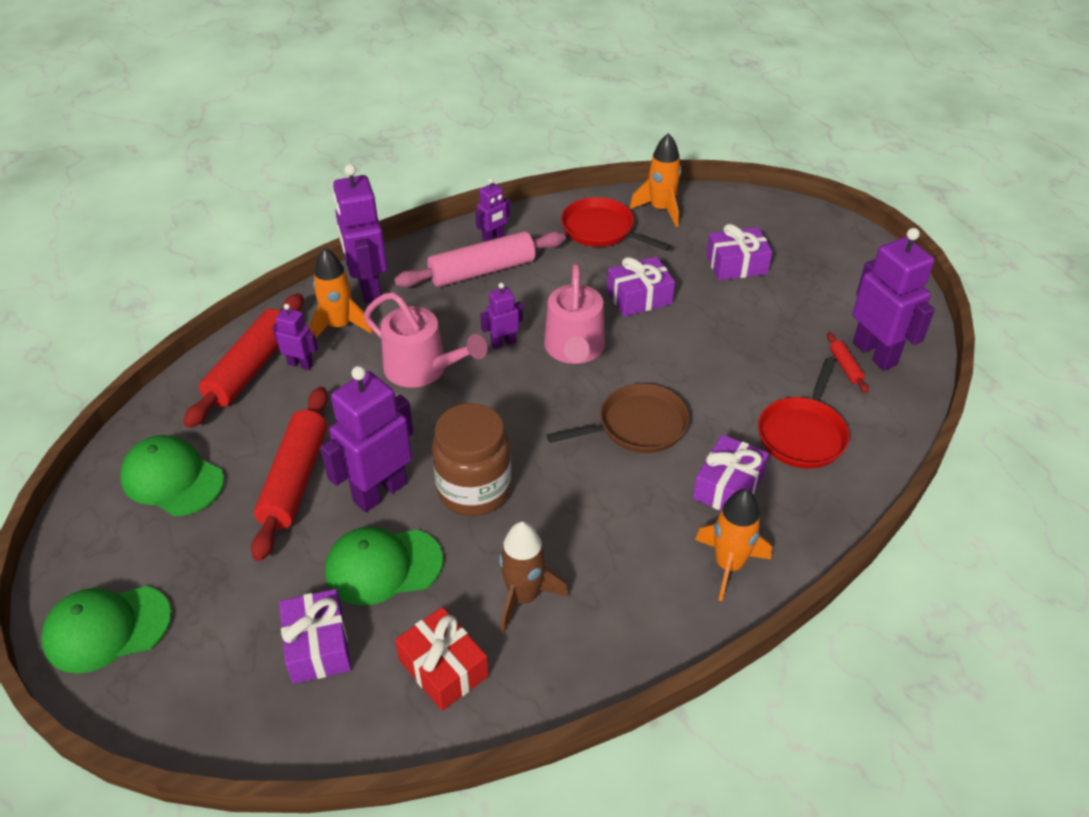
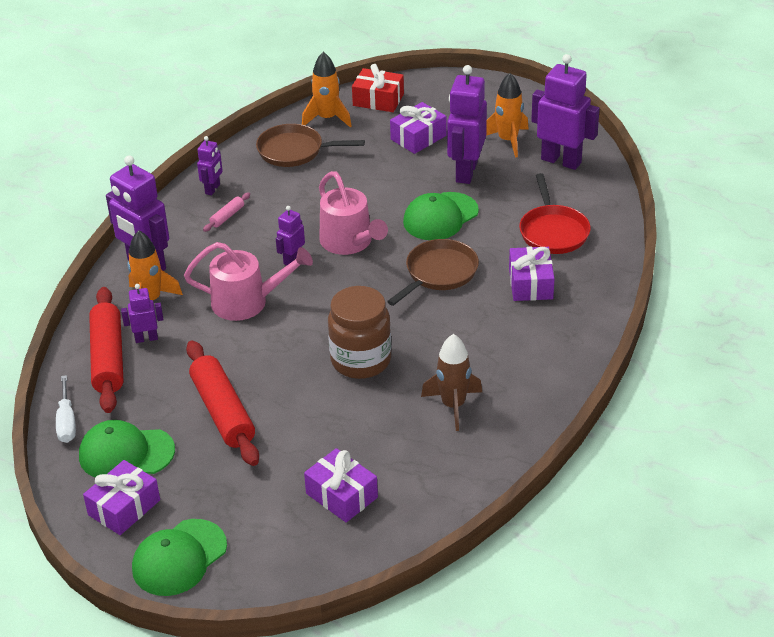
camera: 30 degrees left, 5 degrees down
(156, 417) = (66, 422): none -> white screwdriver
(380, 492) = (294, 391): purple robot -> purple robot (466, 172)
(383, 566) = (341, 432): green cap -> green cap (440, 217)
(443, 668) = (437, 467): red gift -> red gift (378, 100)
(482, 271) = (227, 216): pink rolling pin -> pink rolling pin, size x0.44
(601, 230) = (294, 151): red pan -> brown pan
(639, 297) = (366, 188): purple gift -> purple gift (124, 507)
(729, 565) = (568, 328): orange rocket -> orange rocket (508, 140)
(845, 367) = (548, 177): red rolling pin -> none

